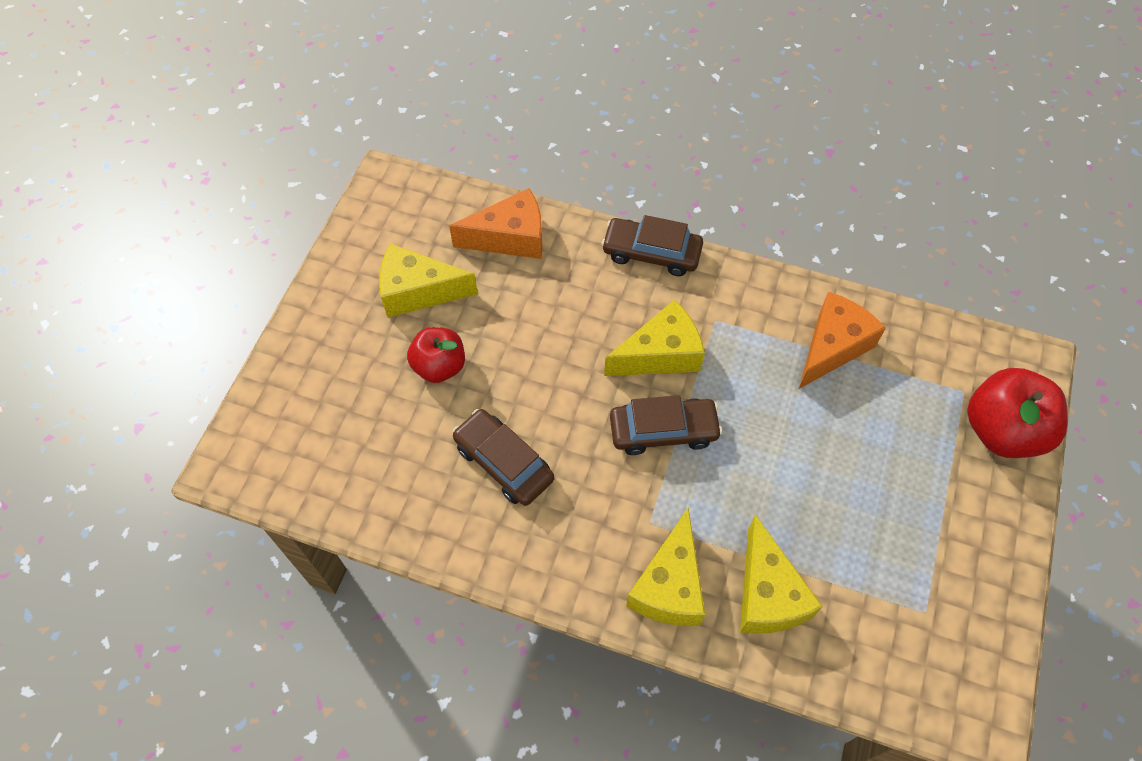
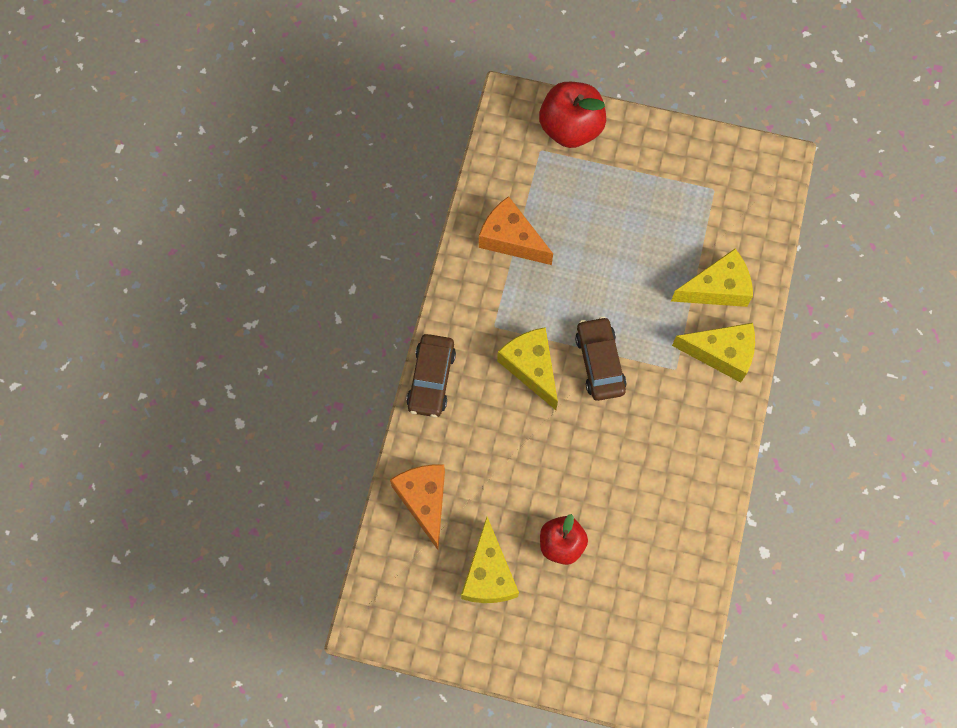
camera: 95 degrees left, 10 degrees up
(504, 462) = (642, 480): brown car -> none

